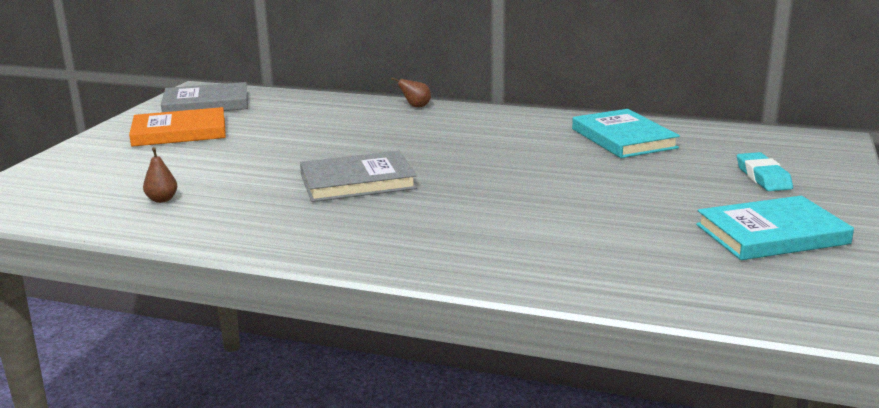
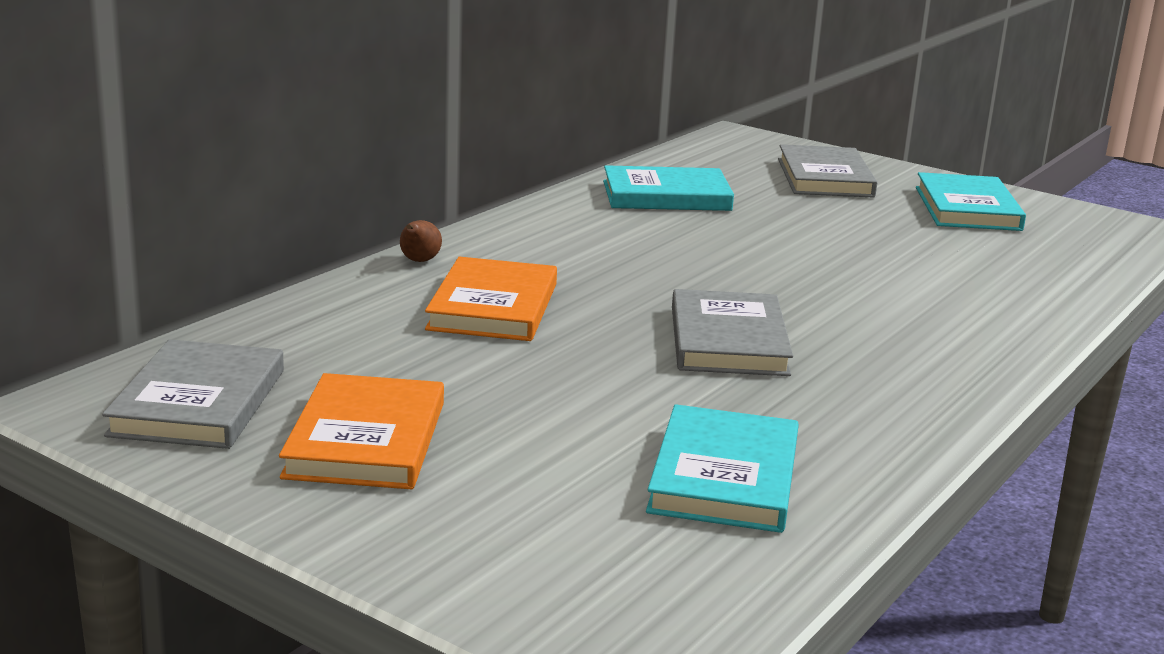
camera: 75 degrees left, 0 degrees up
(162, 199) = (724, 476): brown pear -> turquoise book
(362, 128) = (493, 307): none -> orange book
(763, 177) = (825, 178): turquoise eraser -> grey book

